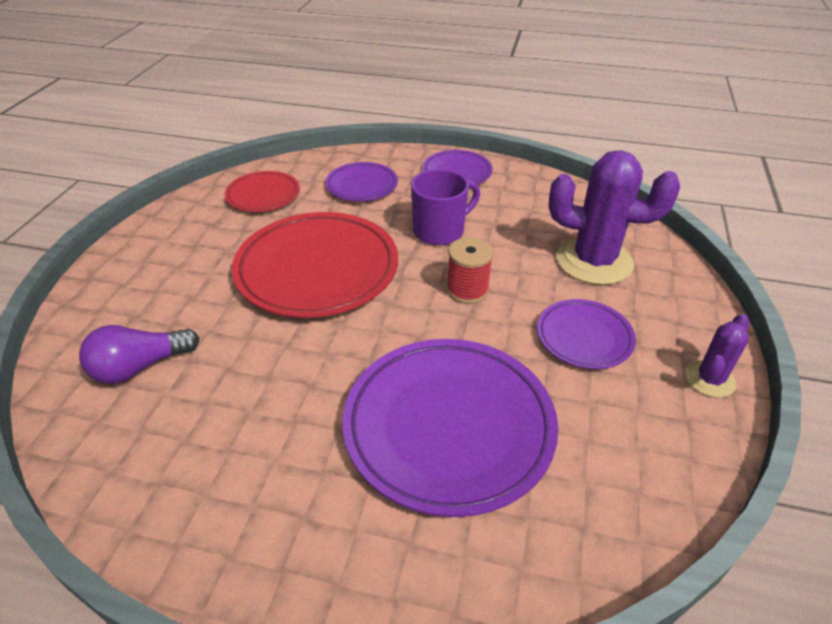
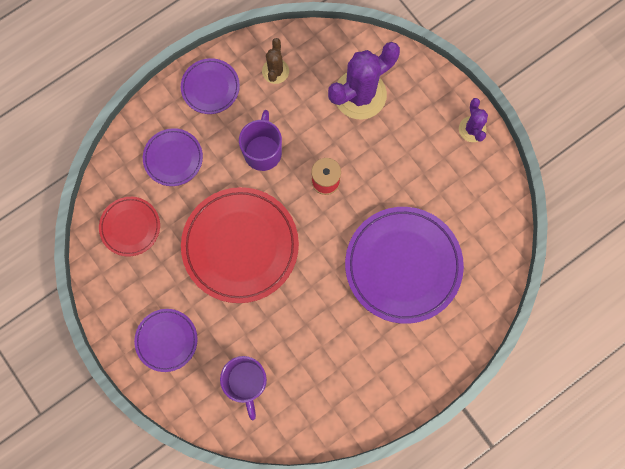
camera: 50 degrees left, 35 degrees up
(140, 367) = (247, 382): purple light bulb -> purple mug
(528, 197) = (275, 71): none -> brown cactus
(584, 337) = (404, 157): purple plate -> purple plate (166, 340)

